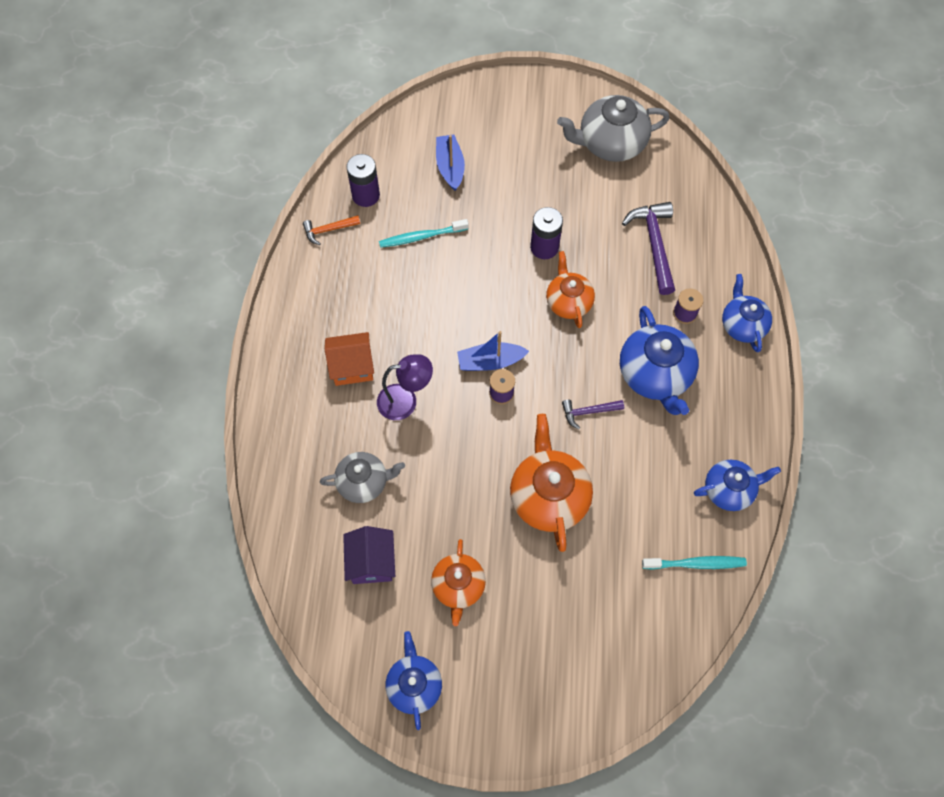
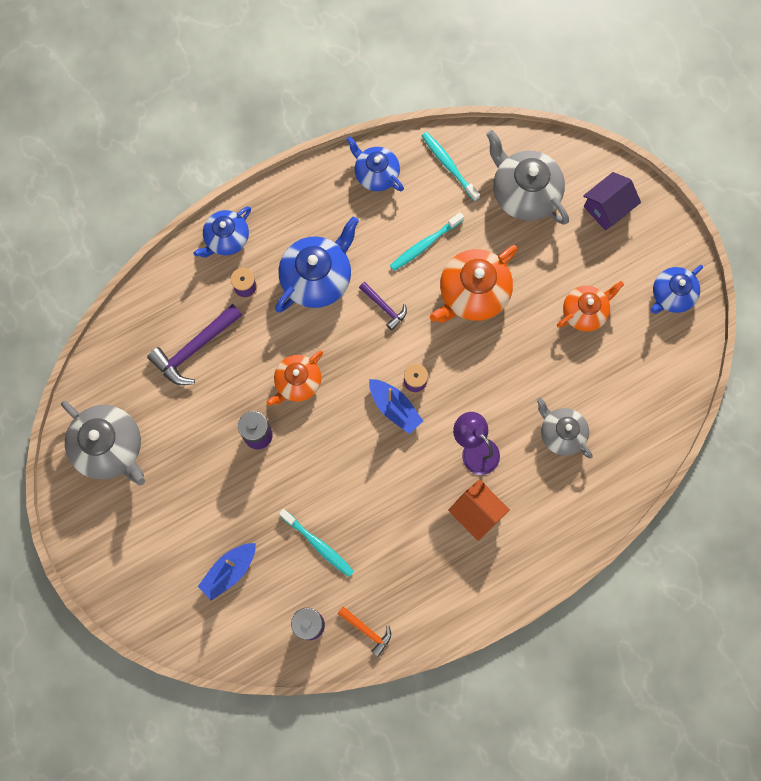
camera: 125 degrees left, 10 degrees up
(371, 562) = (614, 384): purple house -> purple house (607, 208)
(619, 617) = (524, 193): none -> grey teapot
(626, 486) = (424, 244): none -> turquoise toothbrush

